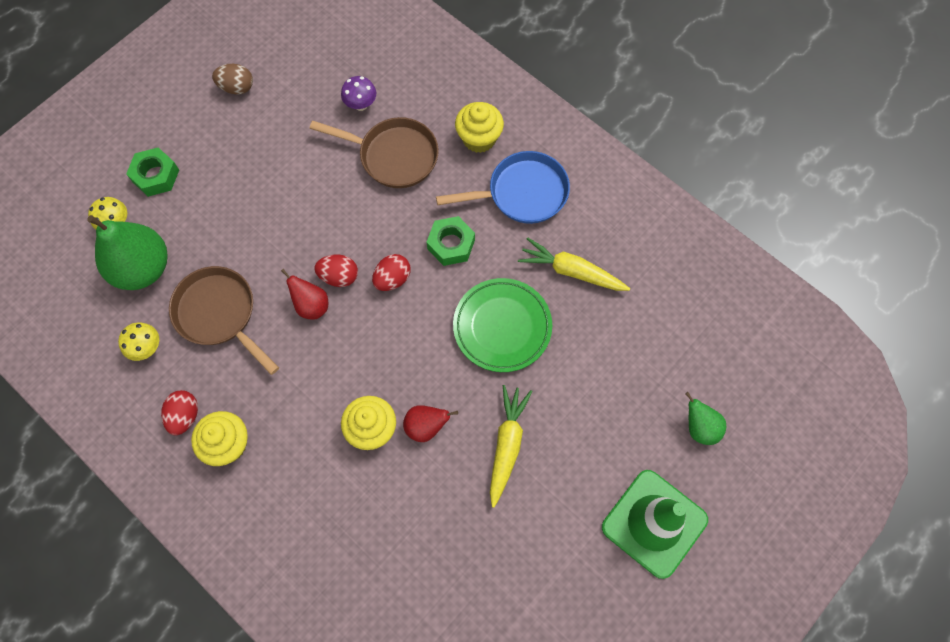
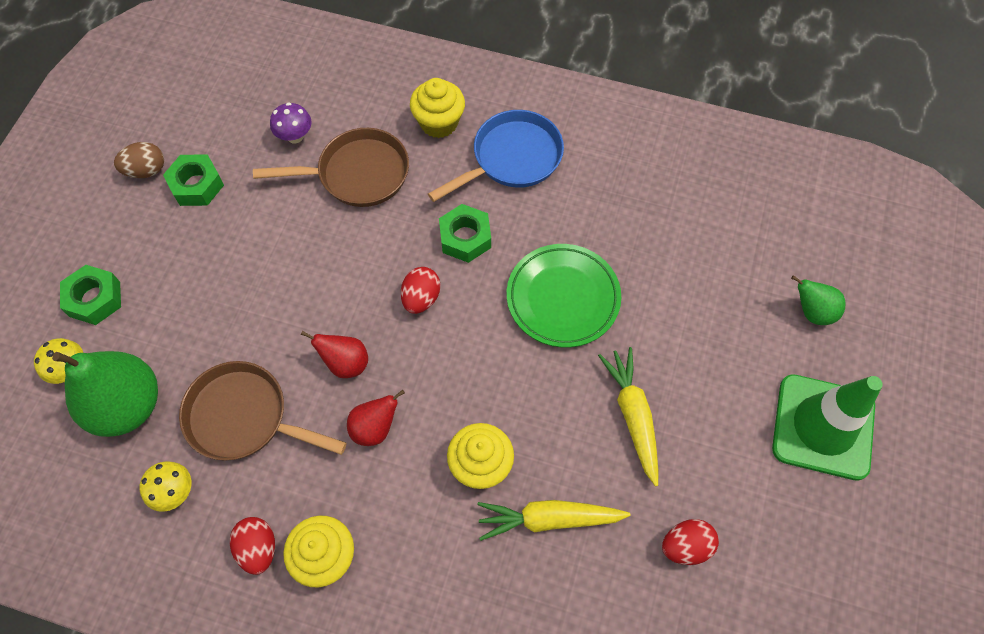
camera: 25 degrees left, 5 degrees down
(268, 115) = (196, 185): none -> green nut
(339, 276) = (361, 320): red egg -> red egg (686, 546)
(426, 426) = (538, 436): red pear -> red pear (375, 428)
(571, 271) = (603, 214): yellow carrot -> yellow carrot (549, 519)

